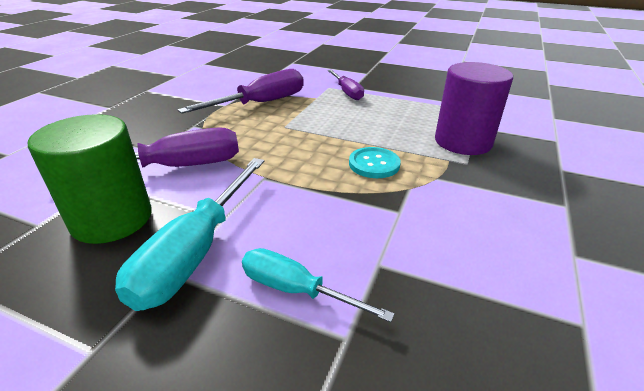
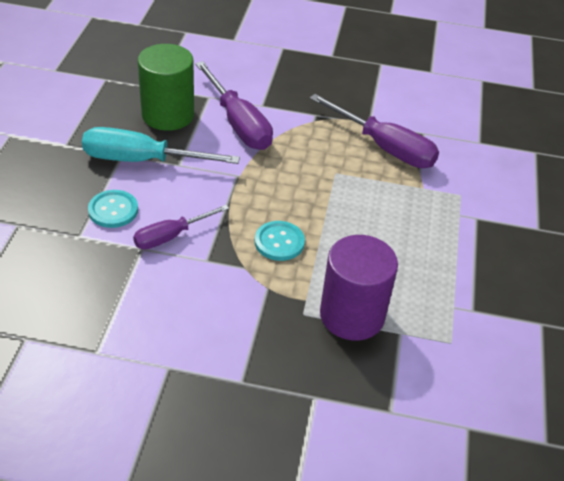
camera: 75 degrees right, 10 degrees up
(295, 290) = (113, 210): turquoise screwdriver -> turquoise button
(347, 92) = (452, 212): purple screwdriver -> purple screwdriver (171, 236)

